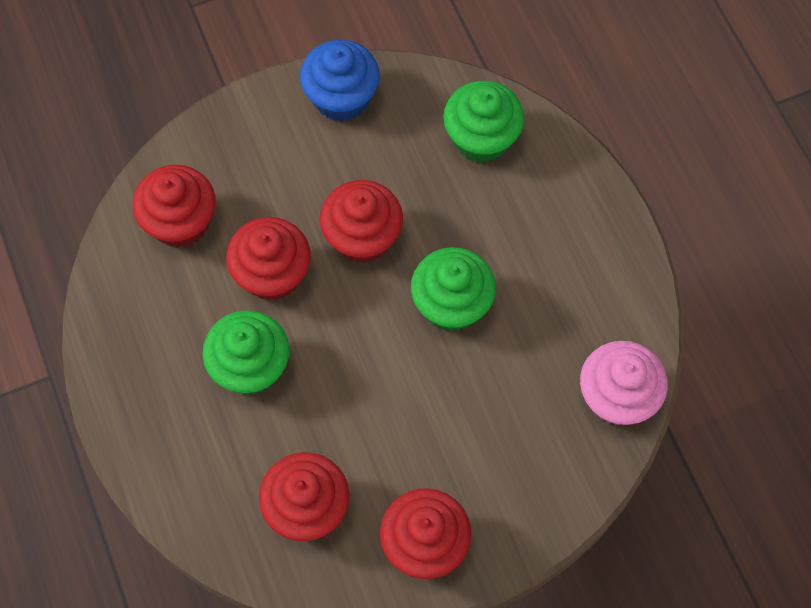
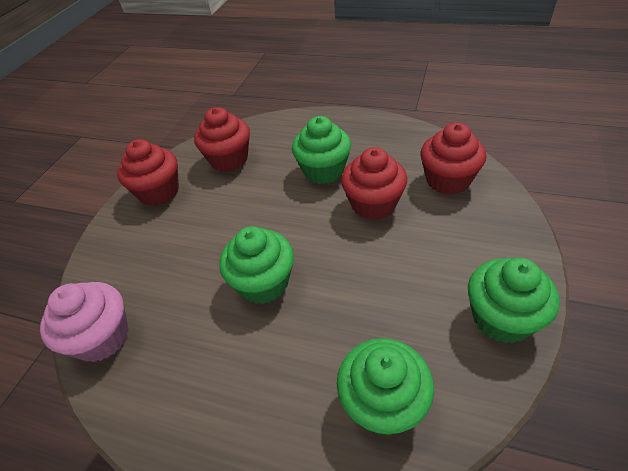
camera: 135 degrees right, 20 degrees down
(341, 97) = (501, 318): blue cupcake -> green cupcake
(362, 237) = (359, 262): red cupcake -> none

